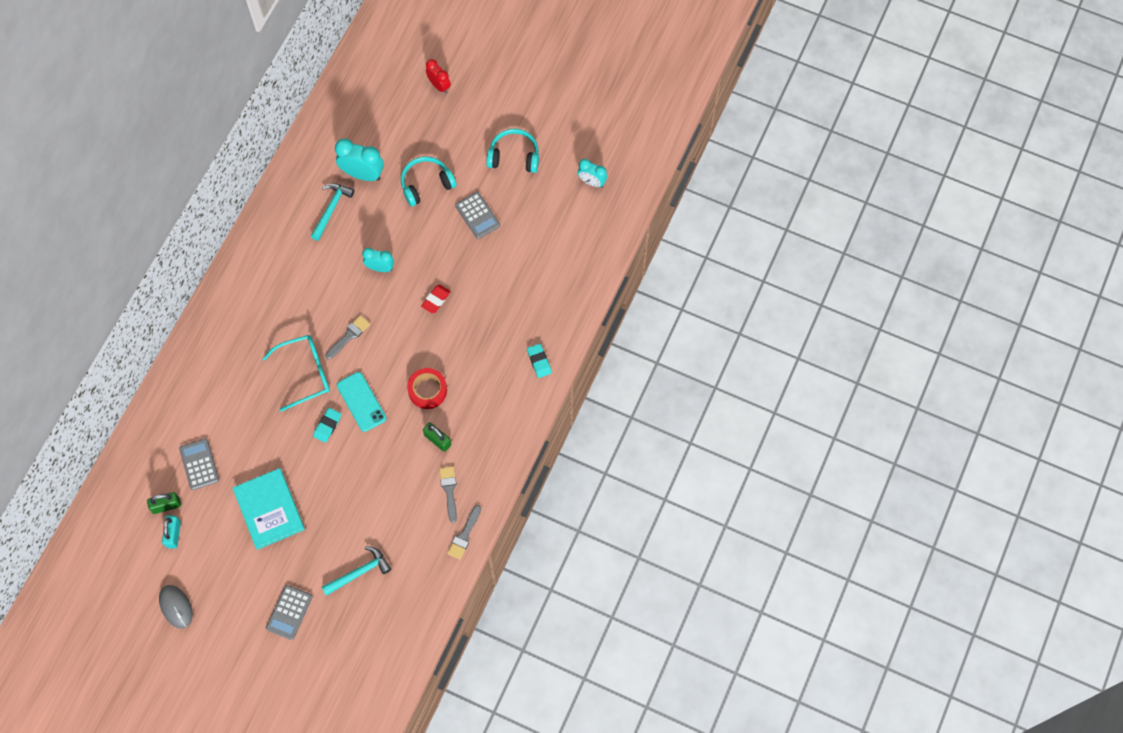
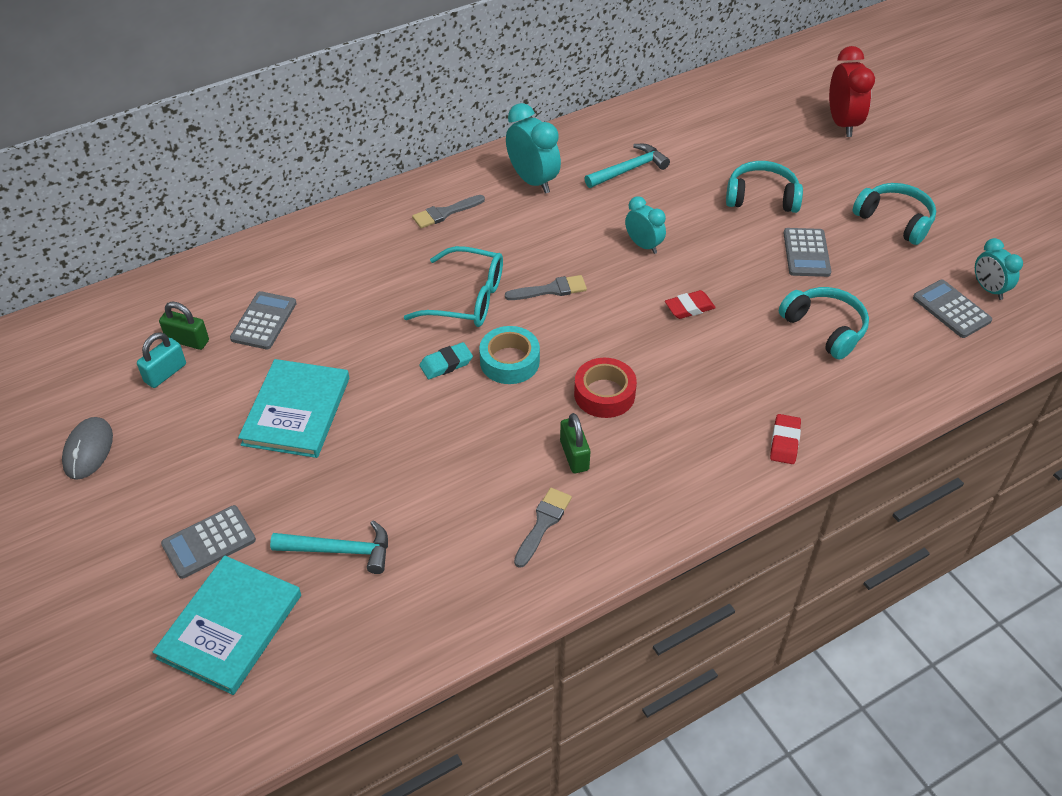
camera: 35 degrees right, 20 degrees down
(338, 646) = (230, 626): none -> turquoise book
(361, 402) = (509, 361): turquoise phone -> turquoise tape
(362, 174) = (691, 157): turquoise clock -> turquoise clock (533, 181)
(439, 85) = (842, 123): red clock -> red clock, size x1.58
(464, 535) = (520, 592): grey brush -> grey brush (445, 213)
(518, 268) = (825, 328): none -> turquoise headphones
(539, 361) = (784, 442): turquoise eraser -> red eraser
(579, 211) = (951, 309): none -> grey calculator

